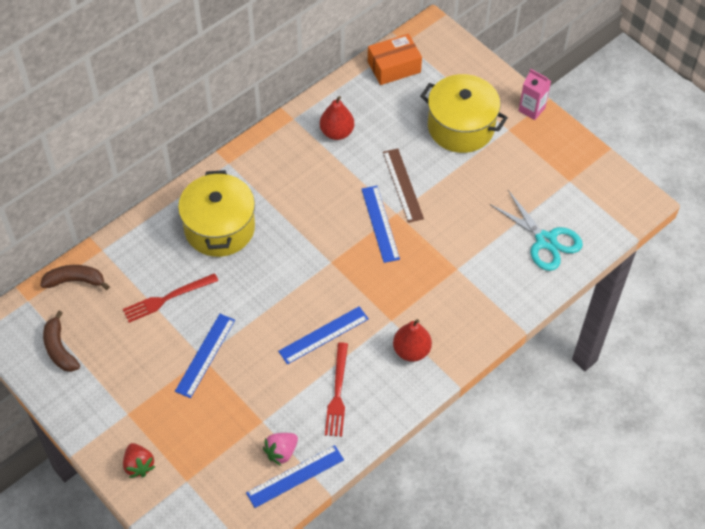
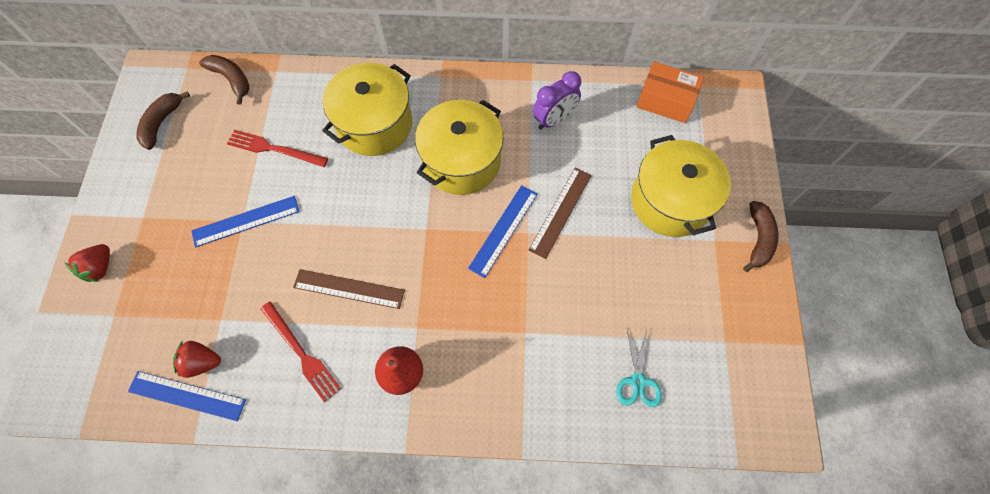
camera: 45 degrees right, 10 degrees up
(281, 452) = (202, 362): pink strawberry -> red strawberry
(306, 204) = (461, 161): none -> yellow pot
(323, 335) = (349, 288): blue ruler -> brown ruler
(337, 132) = (554, 119): red pear -> purple clock
(337, 393) = (301, 353): red fork -> red fork turned 90 degrees counterclockwise
(531, 109) = (758, 239): pink carton -> brown banana
(545, 241) = (638, 381): turquoise scissors -> turquoise scissors, size x0.62

